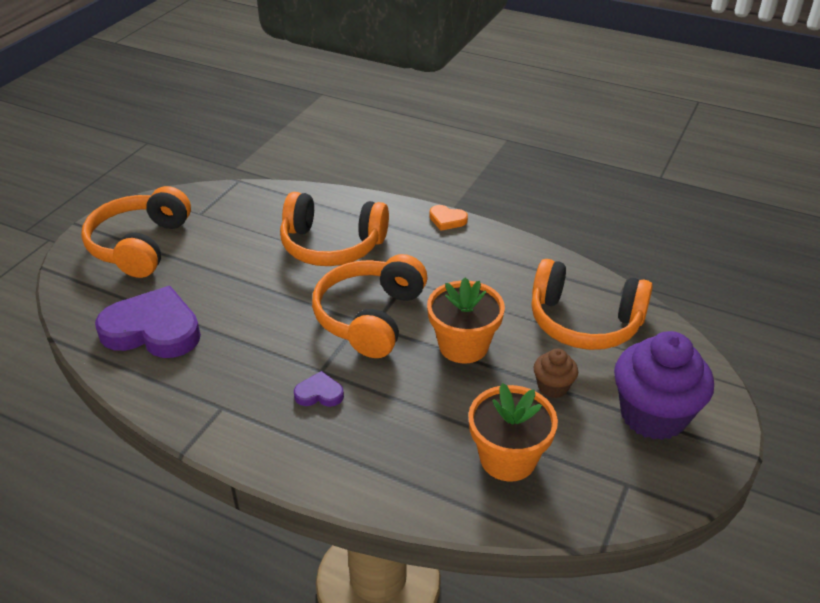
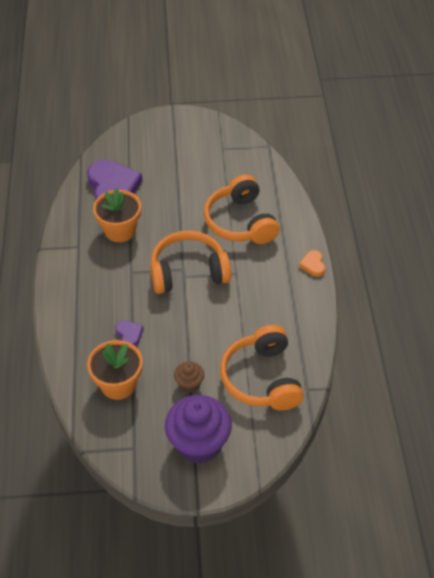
camera: 60 degrees right, 10 degrees up
(140, 245) = (174, 142): orange headphones -> none
(319, 393) = (113, 280): purple heart -> purple heart (129, 334)
(463, 345) = (195, 326): orange flower pot -> orange flower pot (120, 230)

